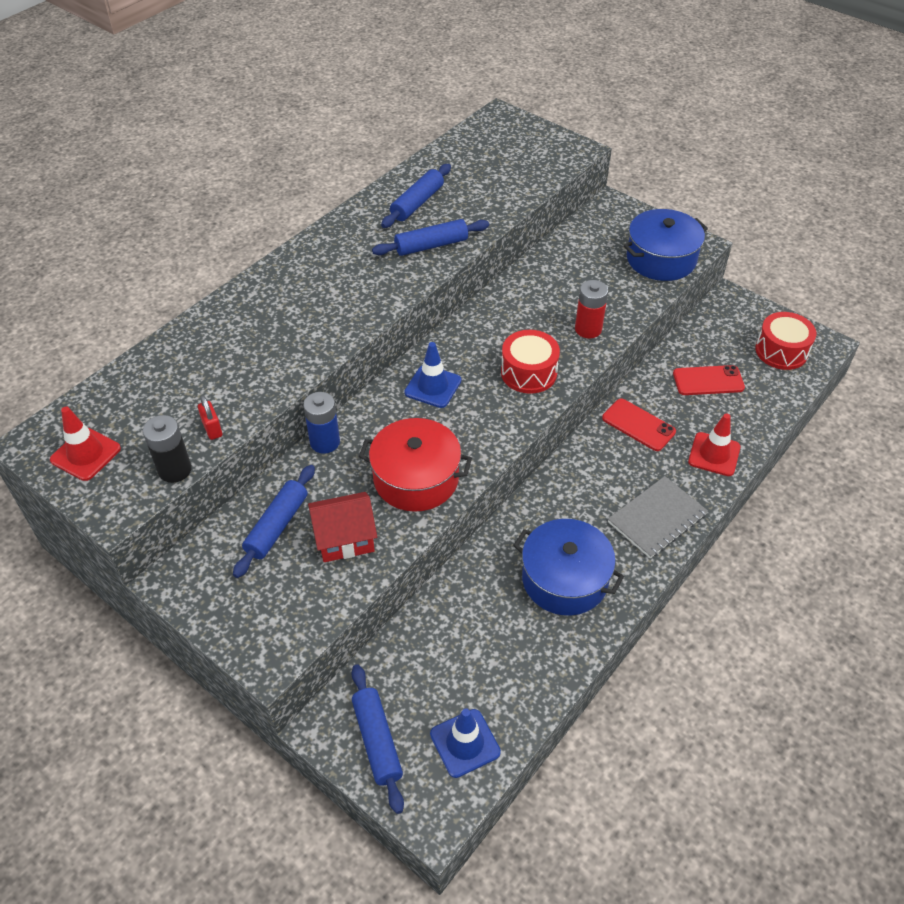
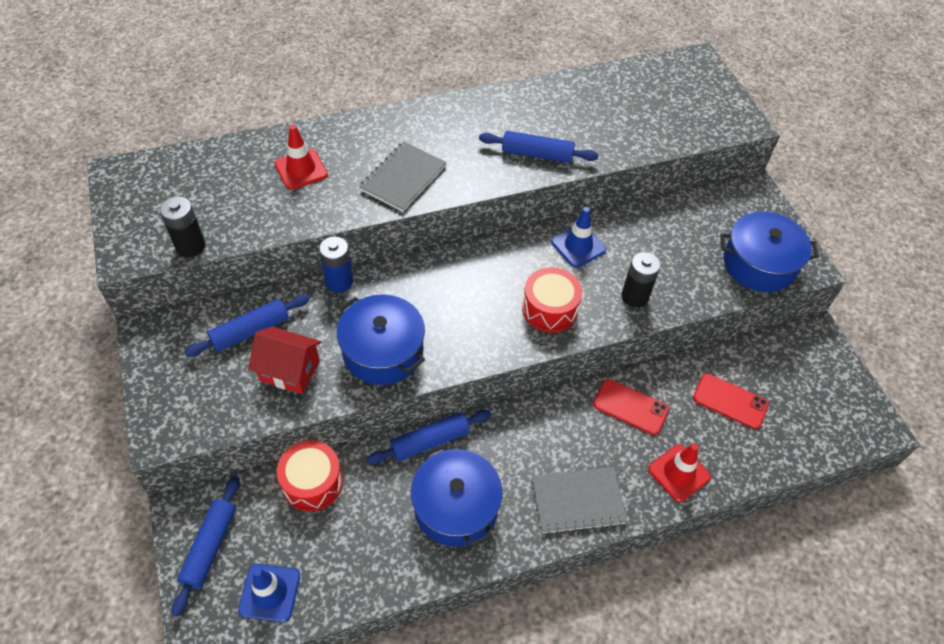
camera: 30 degrees right, 5 degrees up
(86, 454) = (143, 200): red traffic cone -> red traffic cone (301, 169)
(212, 429) = (242, 227): red padlock -> none
(329, 317) = (403, 178): none -> grey notebook
(416, 478) = (383, 351): red pot -> blue pot
(417, 203) = (557, 110): blue rolling pin -> blue rolling pin (430, 441)
(433, 386) = (460, 279): blue traffic cone -> blue traffic cone (578, 246)
(588, 329) = (635, 296): red battery -> black battery
(638, 425) = (630, 407): red phone -> red phone turned 45 degrees counterclockwise
(781, 351) = (827, 411): red drum -> red drum (312, 482)

